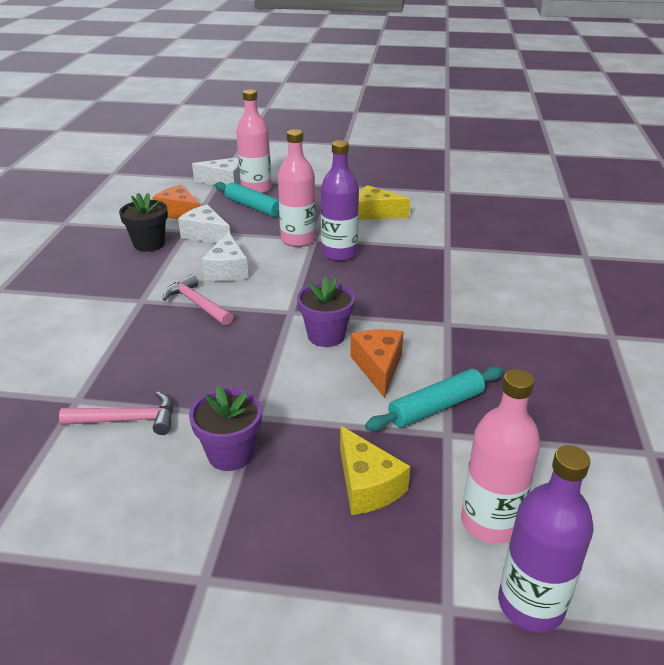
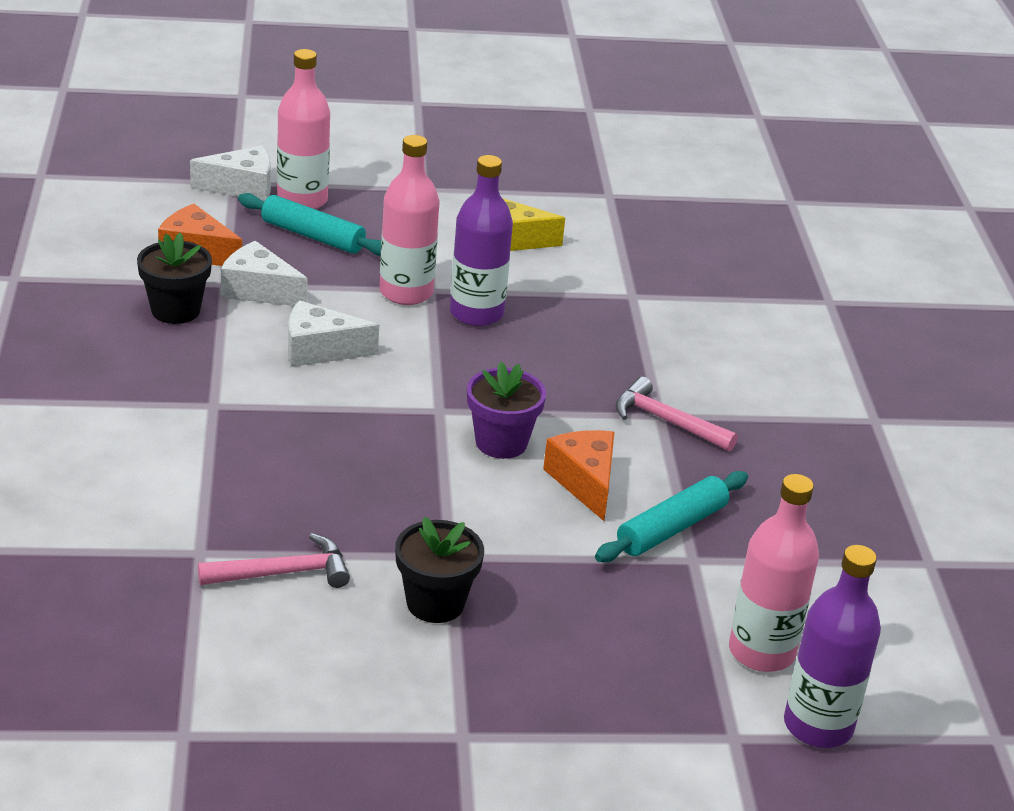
camera: 15 degrees left, 0 degrees up
(197, 304) = (299, 406): pink hammer -> pink hammer (667, 421)
(227, 270) = (319, 350): white cheese -> white cheese turned 105 degrees clockwise
(230, 454) = (435, 603): purple flower pot -> black flower pot
(367, 485) = (613, 625): yellow cheese -> none

